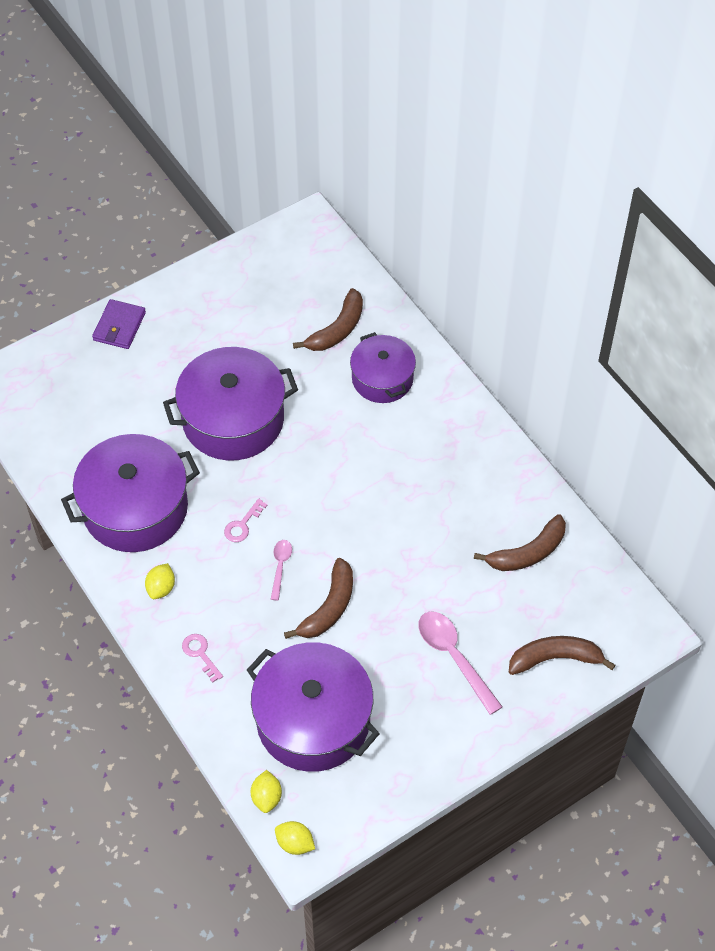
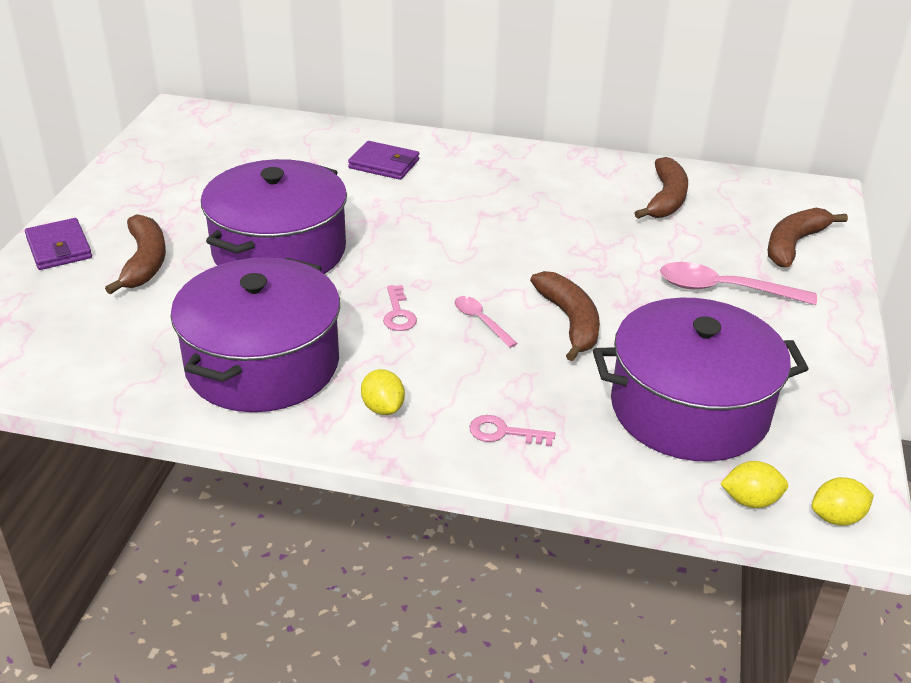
camera: 45 degrees left, 20 degrees down
(266, 797) = (750, 500): yellow lemon -> yellow lemon turned 45 degrees counterclockwise
(337, 329) = (298, 155): brown banana -> brown banana (144, 262)
(382, 378) = (384, 164): purple pot -> purple wallet

